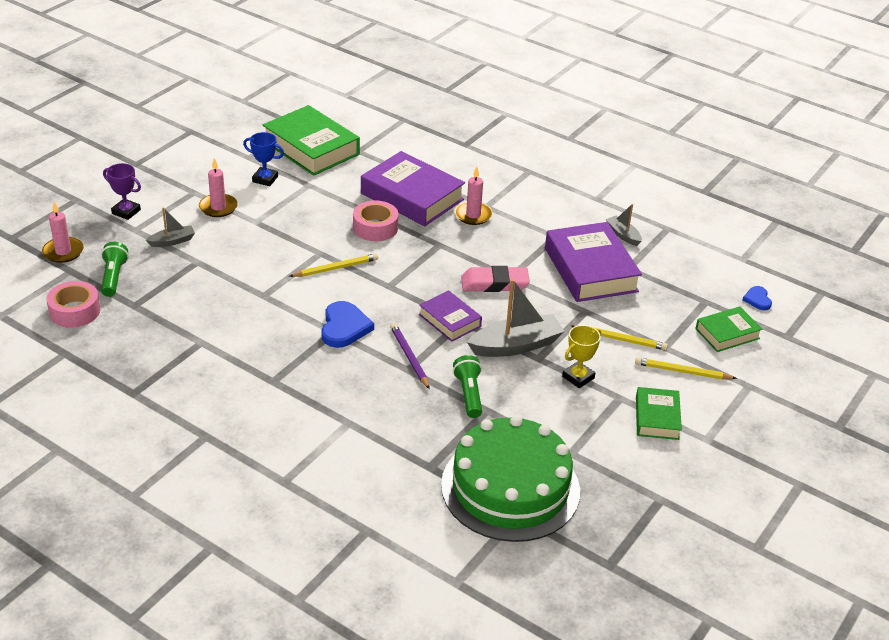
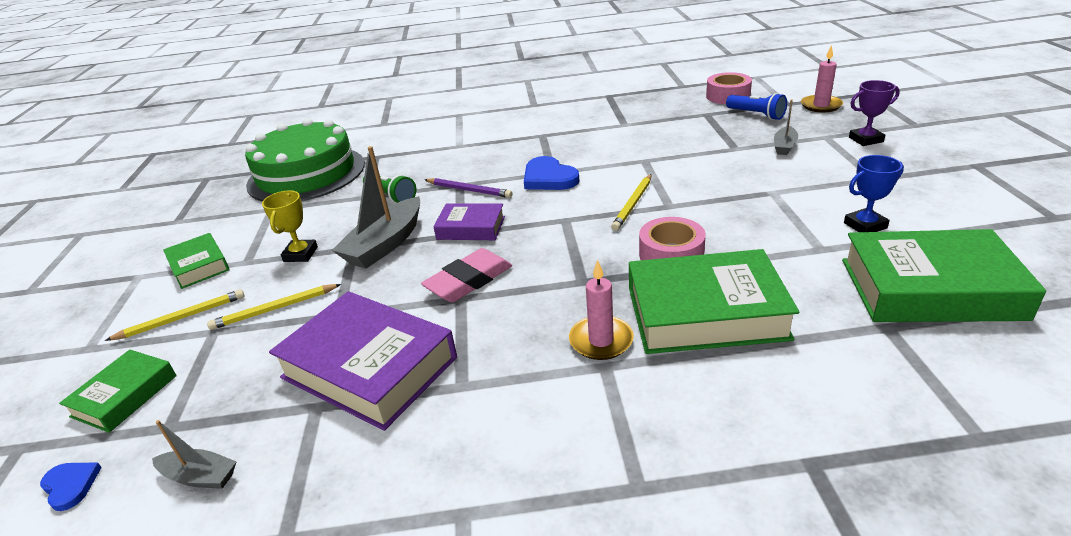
camera: 145 degrees right, 5 degrees down
(114, 277) = (756, 115): green flashlight -> blue flashlight
(218, 207) = (825, 182): pink candle -> none
(412, 196) = (705, 312): purple book -> green book
(623, 235) = (359, 461): grey boat -> grey boat (200, 477)

